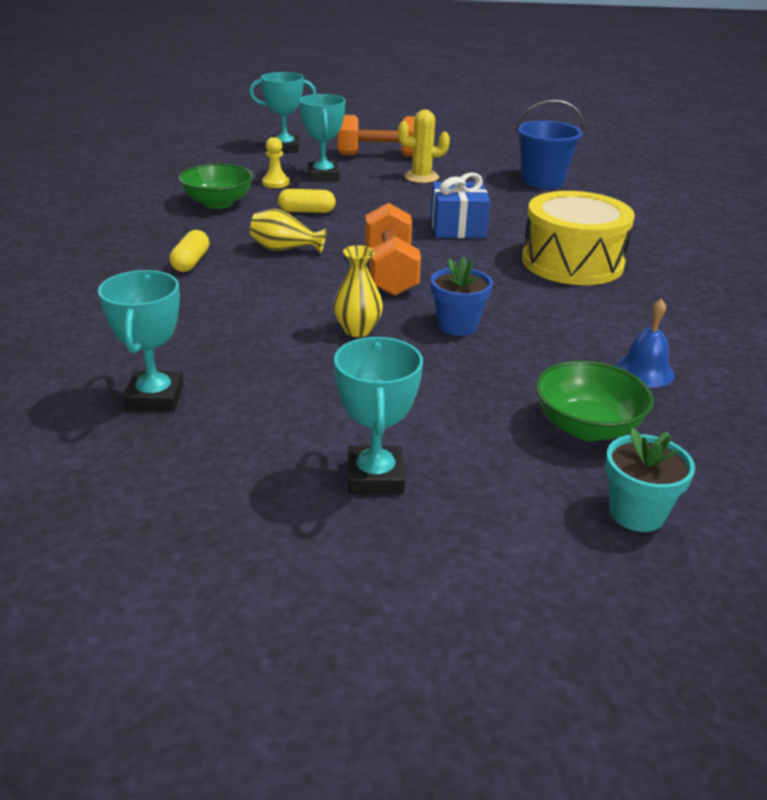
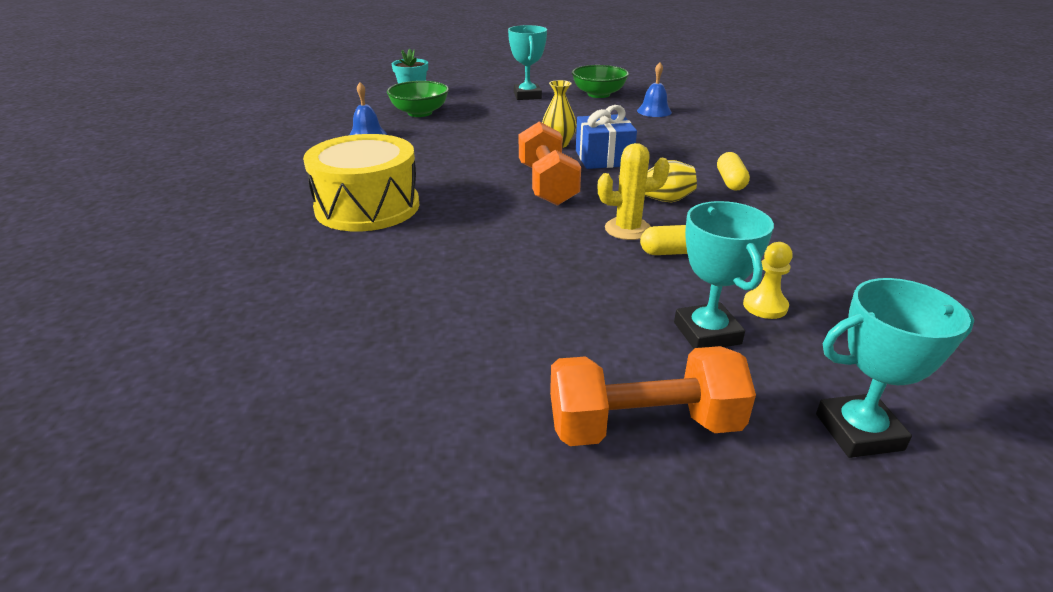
camera: 175 degrees right, 0 degrees up
(155, 397) = (654, 111): turquoise trophy -> blue bell
(218, 203) = (796, 256): green bowl -> green bowl (598, 94)
(421, 177) = (541, 349): yellow cactus -> yellow cactus (628, 229)
(457, 228) = (482, 241): blue gift -> blue gift (603, 158)
(457, 325) = (487, 151): blue flower pot -> none
(542, 181) = (322, 361): blue bucket -> none

